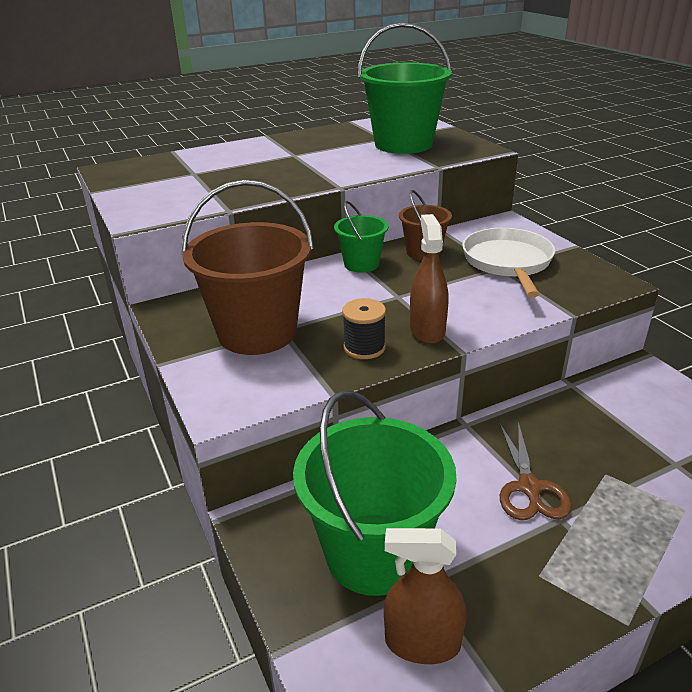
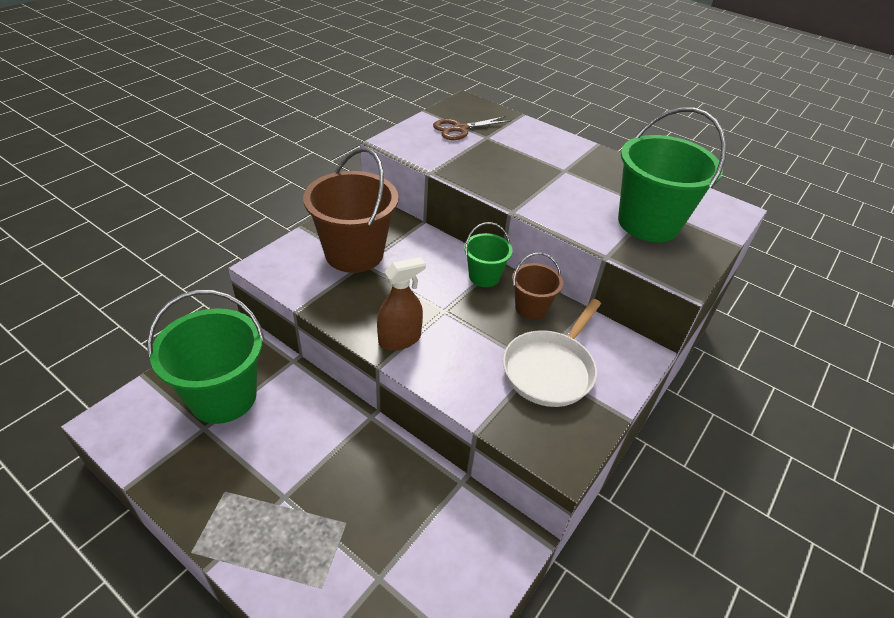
camera: 60 degrees right, 10 degrees up
(364, 347) = (359, 310): black spool -> none
(422, 643) = (158, 438): brown spray bottle -> none
(508, 262) = (550, 369): white pan -> white pan turned 150 degrees clockwise
(529, 487) = (311, 471): brown scissors -> brown scissors (460, 129)

